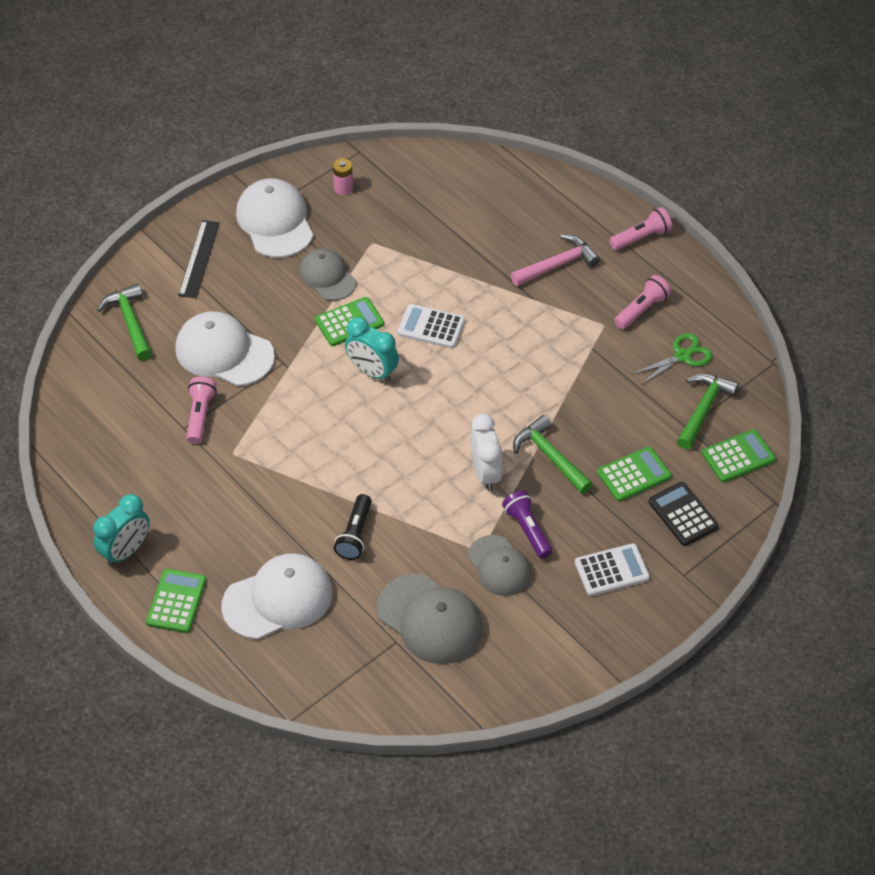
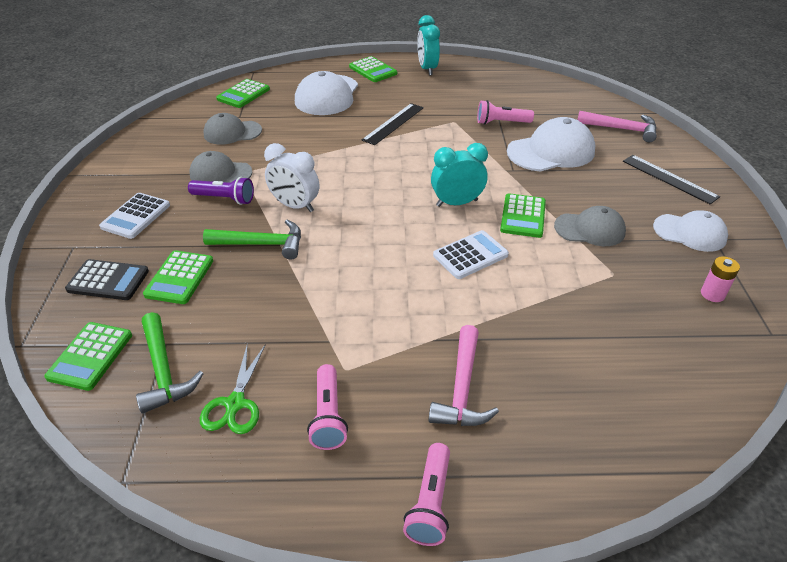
camera: 130 degrees right, 10 degrees down
(130, 322) = (622, 129): green hammer -> pink hammer
(200, 415) = (501, 122): pink flashlight -> pink flashlight turned 135 degrees clockwise
(275, 221) = (690, 233): white cap -> white cap, size x0.66
(283, 498) = (393, 123): none -> black ruler
(349, 681) = (243, 94): none -> green calculator
(355, 535) = (329, 135): black flashlight -> none
(430, 619) = (232, 132): grey cap -> grey cap, size x0.66

